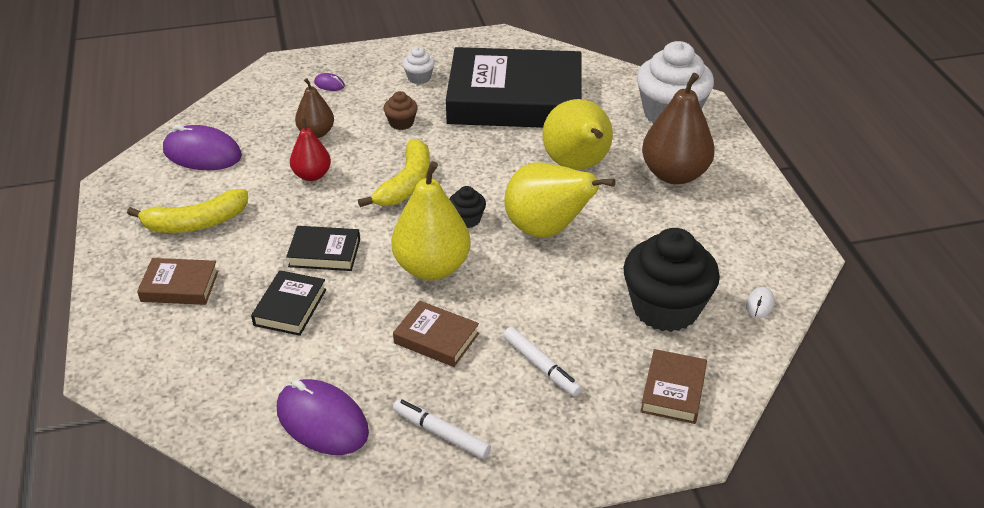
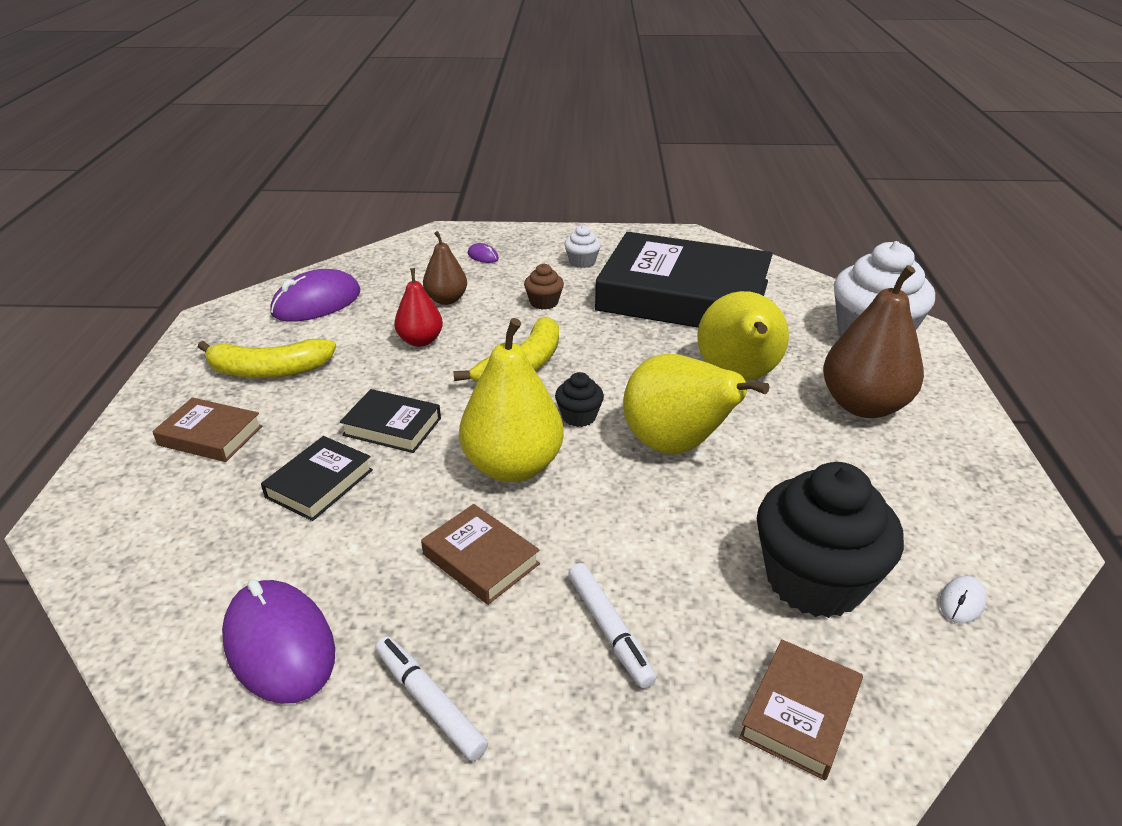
camera: 15 degrees right, 5 degrees down
(202, 153) = (316, 303): purple mouse -> purple mouse turned 75 degrees counterclockwise

